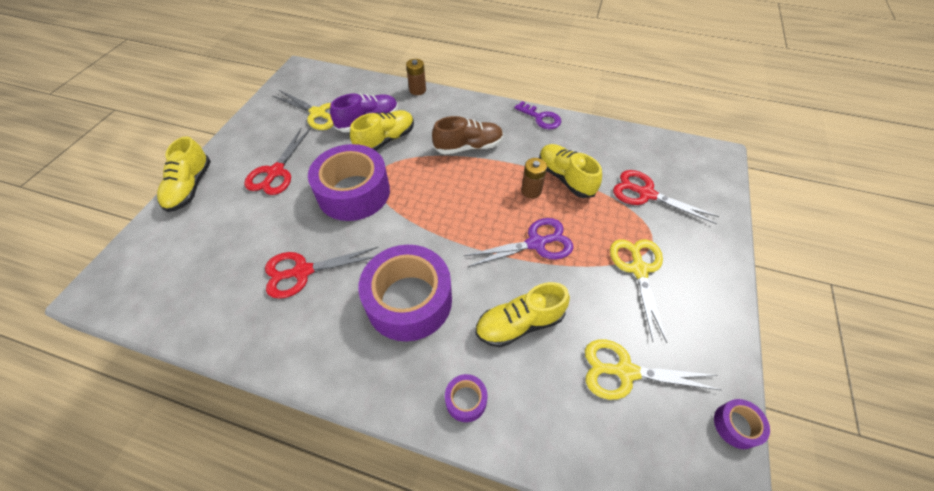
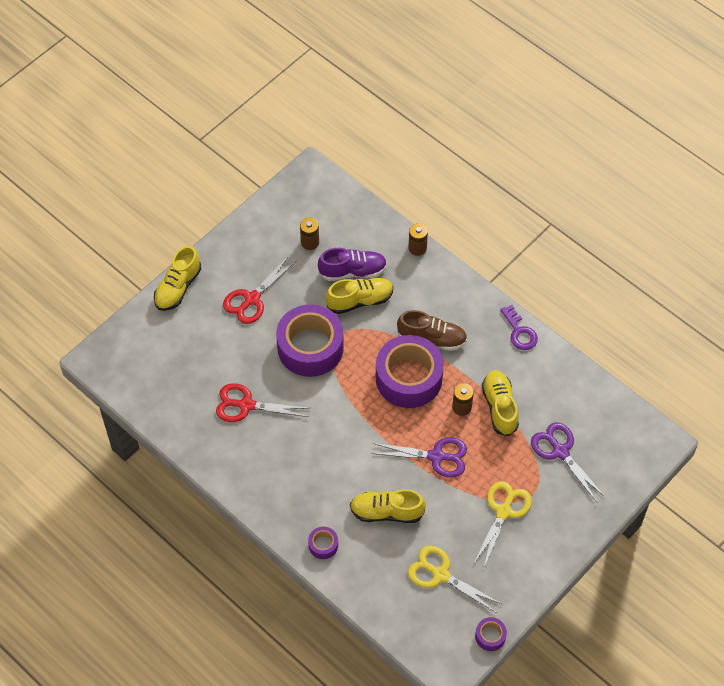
camera: 25 degrees right, 5 degrees up
(318, 113) = (310, 242): yellow scissors -> brown battery
(409, 300) = (315, 461): purple tape -> purple tape (409, 378)
(646, 194) = (560, 451): red scissors -> purple scissors

